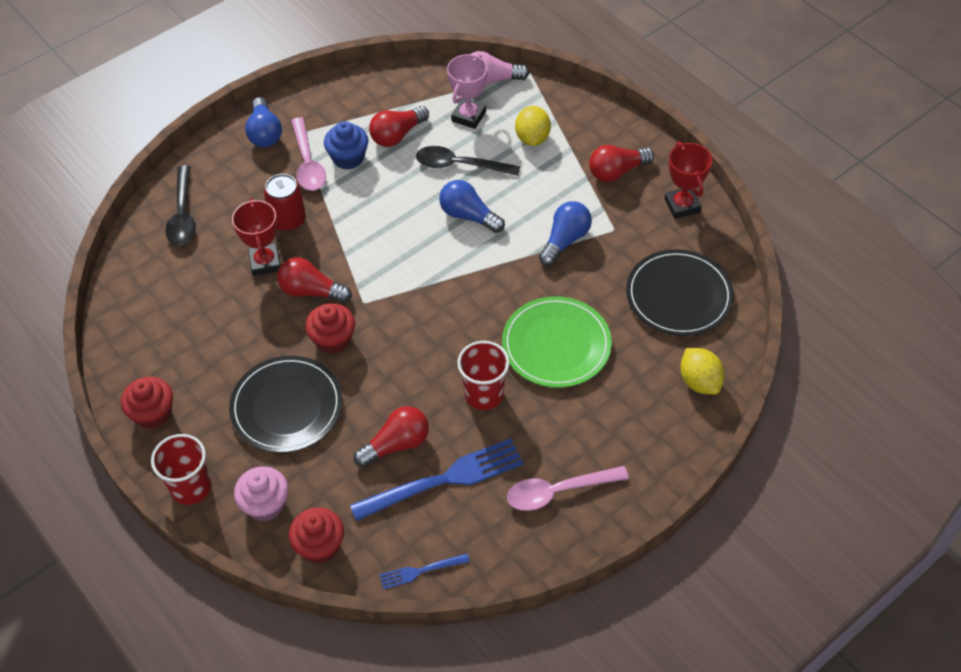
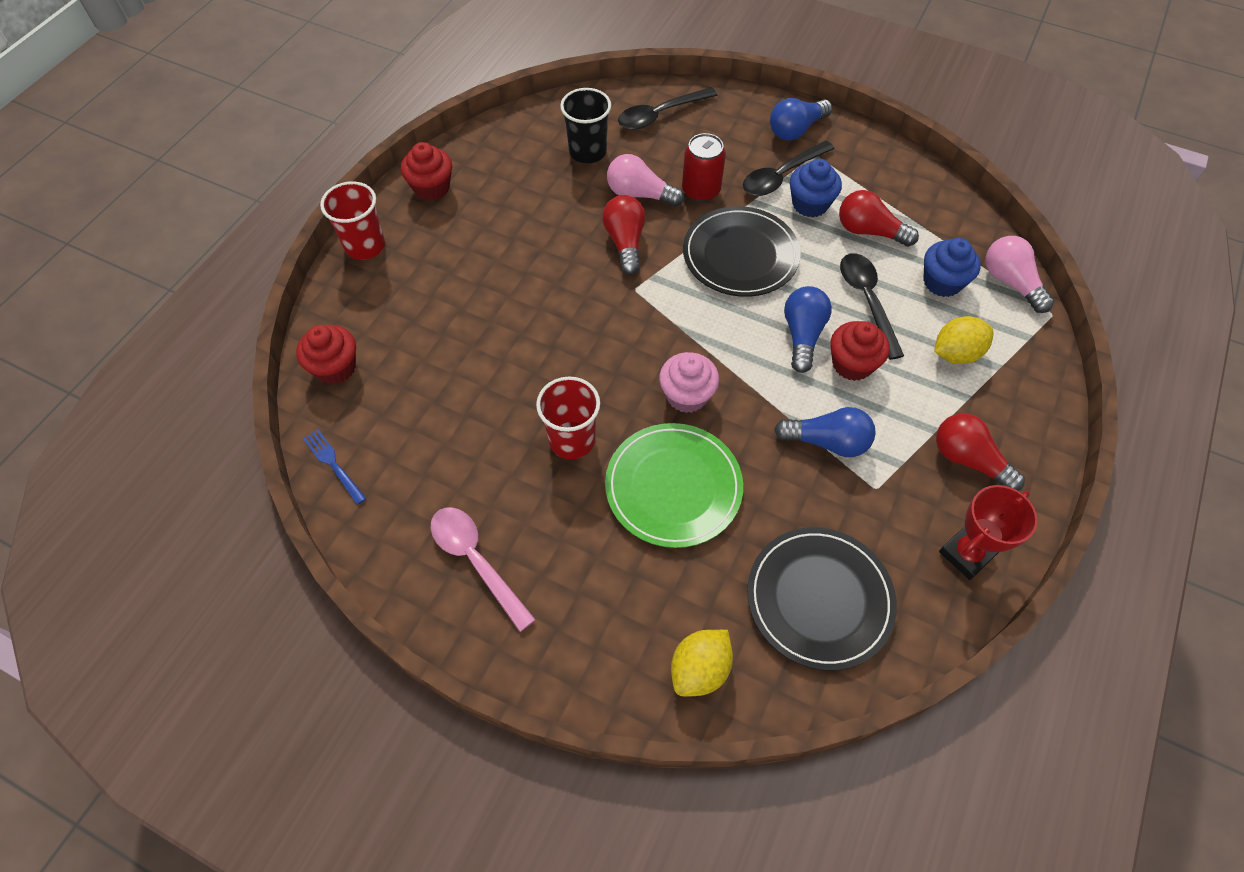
camera: 65 degrees right, 5 degrees up
(190, 281) = (587, 152): none -> black cup
(265, 262) = (640, 194): red trophy -> pink light bulb
(265, 504) = (366, 307): pink cupcake -> pink cupcake (687, 395)
(287, 407) = (481, 279): black plate -> black plate (740, 255)
(308, 163) = (781, 176): pink spoon -> black spoon
(333, 340) = (576, 283): red cupcake -> red cupcake (852, 364)
(396, 444) = (475, 385): red light bulb -> none
(444, 480) = (449, 443): blue fork -> none
(468, 116) = (942, 282): pink trophy -> blue cupcake

